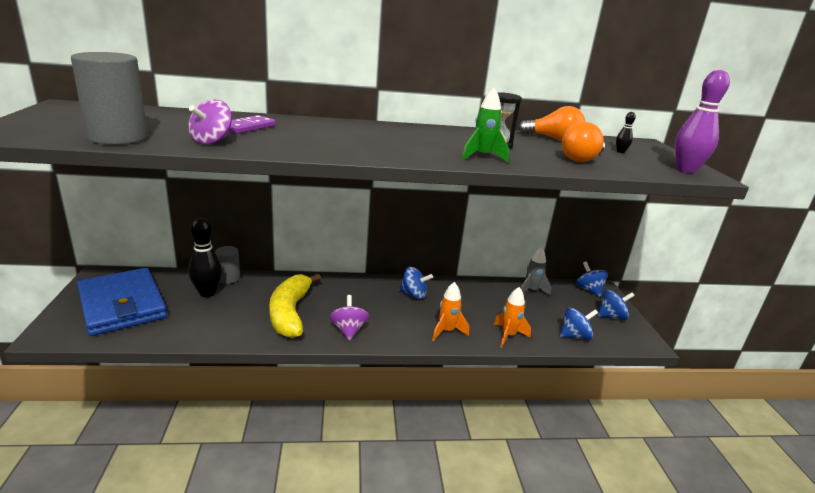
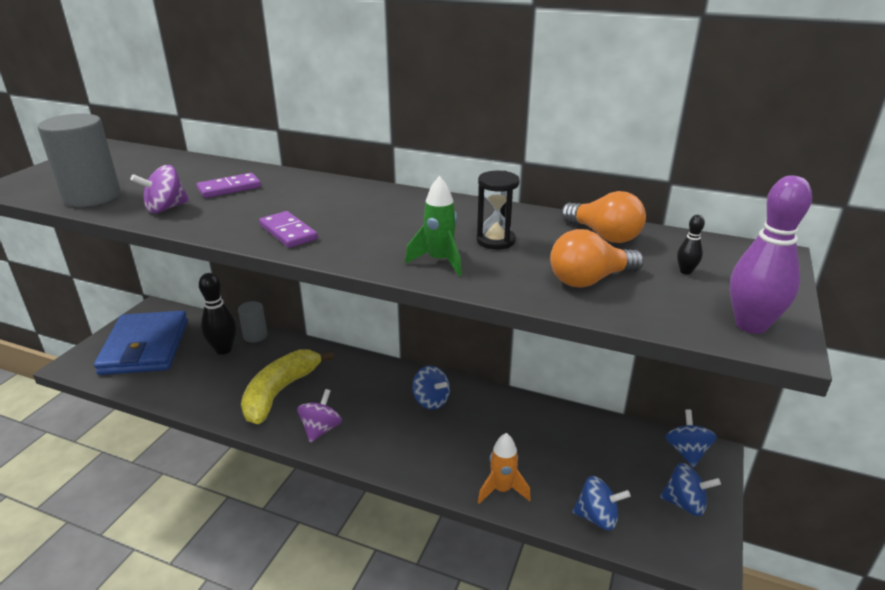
camera: 30 degrees right, 5 degrees up
(348, 149) = (288, 232): none -> purple domino
(447, 331) = (429, 461): orange rocket -> none
(531, 291) = (594, 432): grey rocket -> none

